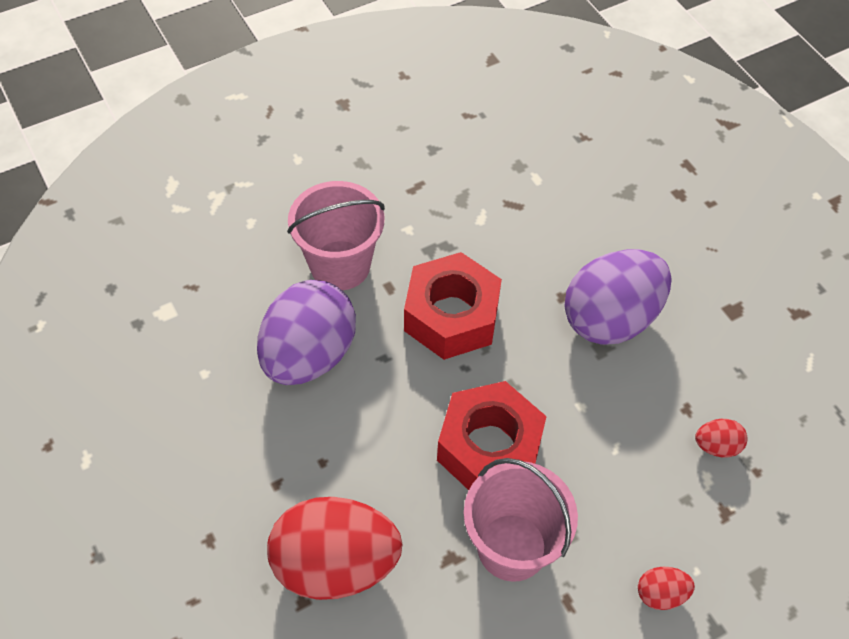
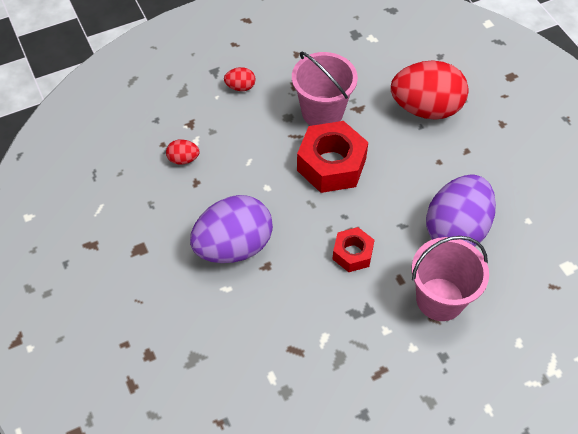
camera: 175 degrees left, 0 degrees up
(451, 316) = (352, 253): red nut -> red nut, size x0.57

